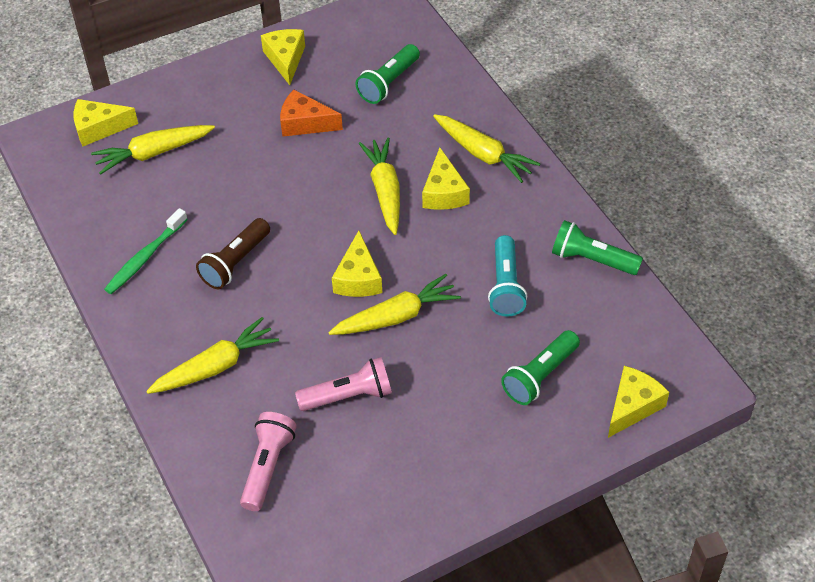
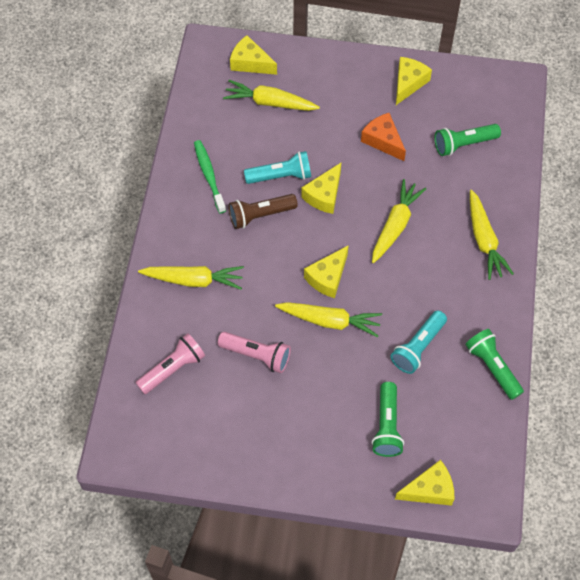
camera: 35 degrees right, 10 degrees up
(145, 257) = (209, 175): green toothbrush -> green toothbrush turned 90 degrees clockwise
(225, 214) = (281, 176): none -> turquoise flashlight
(444, 192) = (433, 251): yellow cheese -> yellow cheese (324, 195)
(540, 376) = (387, 426): green flashlight -> green flashlight turned 75 degrees counterclockwise

